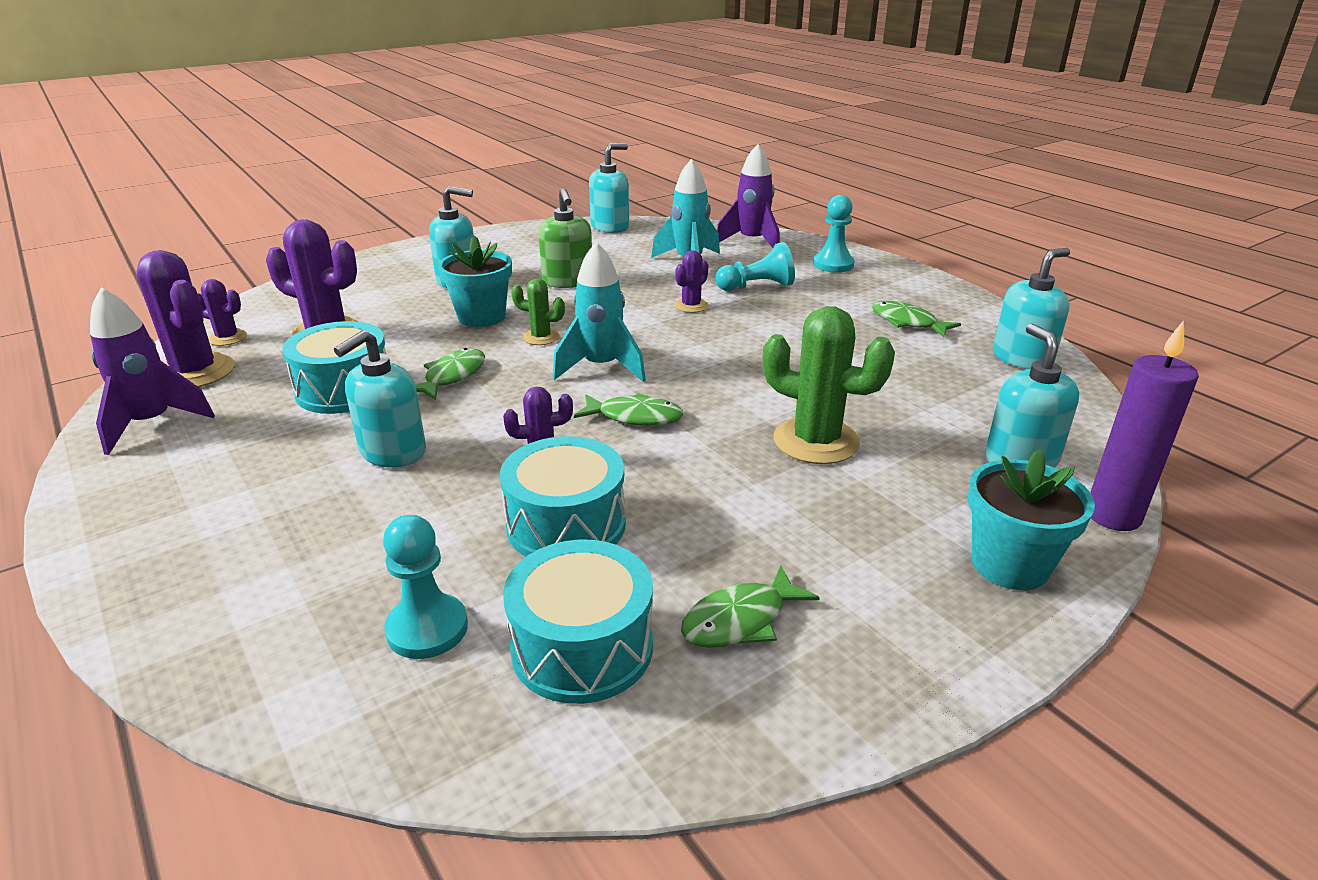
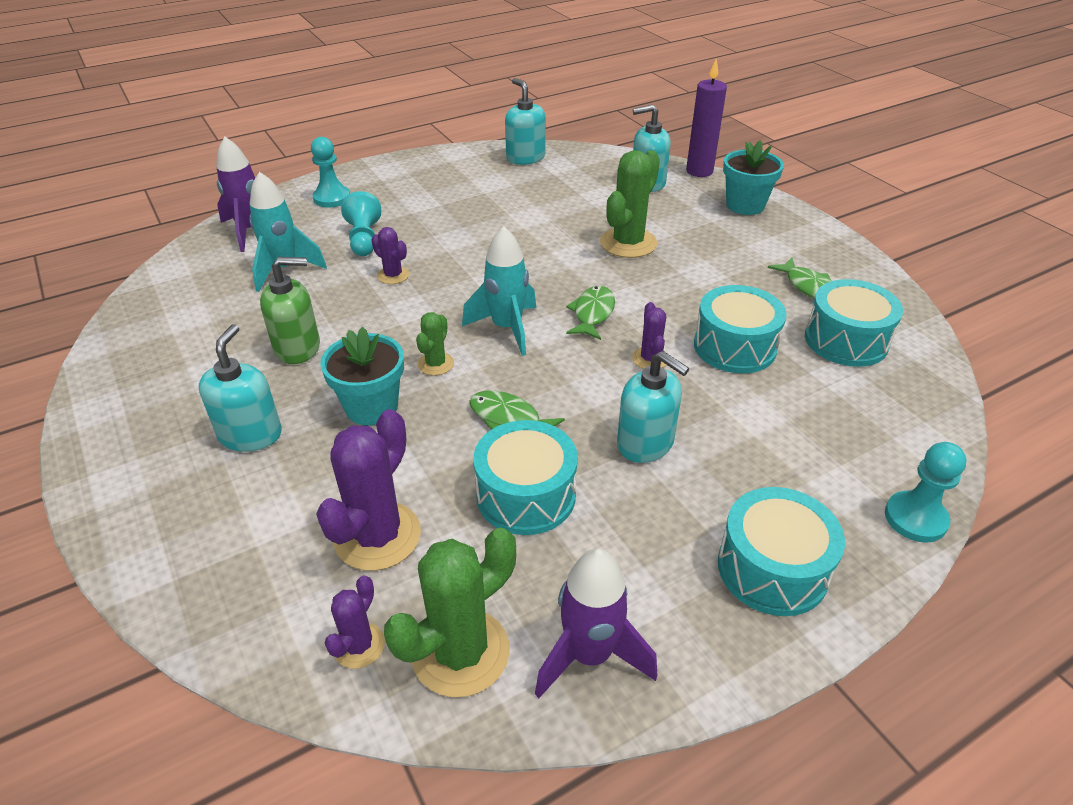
camera: 85 degrees left, 10 degrees up
(175, 526) = (772, 568): none -> turquoise drum
(195, 372) = (460, 652): purple cactus -> green cactus
(427, 629) = (850, 401): turquoise pawn -> turquoise pawn (915, 518)
(610, 227) = (139, 316): turquoise soap dispenser -> none
(907, 322) = (459, 185): green fish -> none

